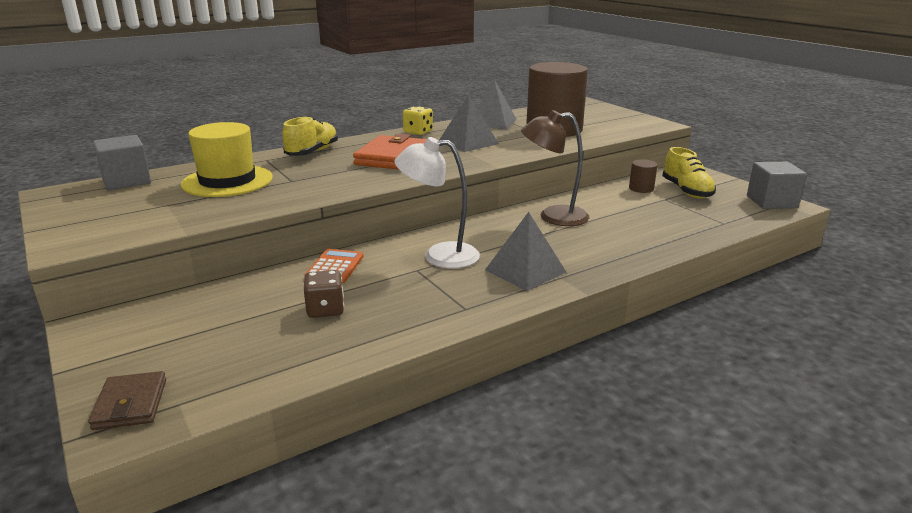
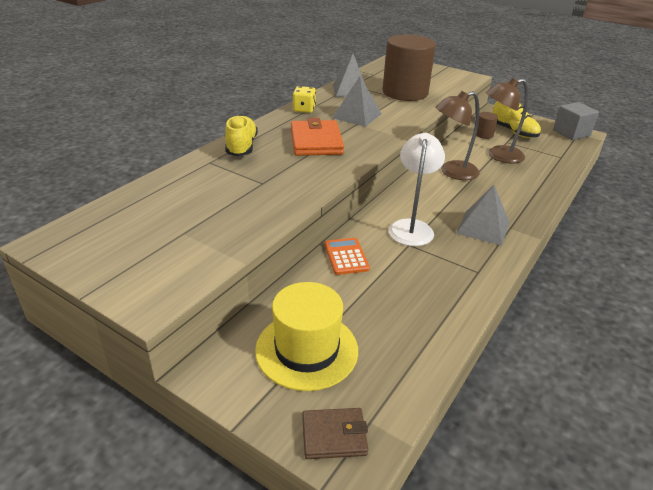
camera: 25 degrees left, 10 degrees up
(126, 181) = (105, 213): grey cube -> none
(130, 404) = (334, 436): brown wallet -> brown wallet turned 60 degrees counterclockwise
(227, 181) = (206, 194): yellow hat -> yellow hat (306, 350)
(325, 309) = (383, 300): brown dice -> none
(439, 256) = (411, 227): white lamp -> white lamp turned 120 degrees clockwise
(635, 210) = (498, 156): none -> brown lamp

